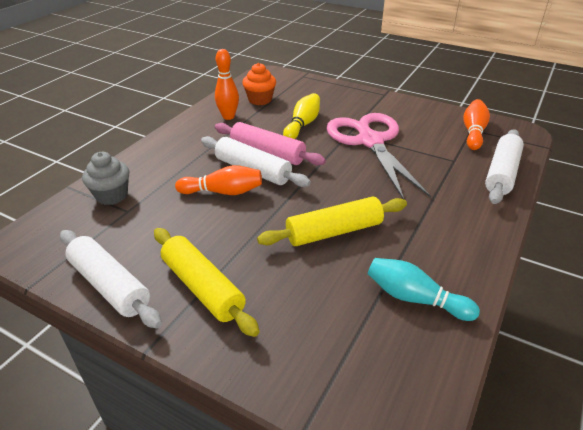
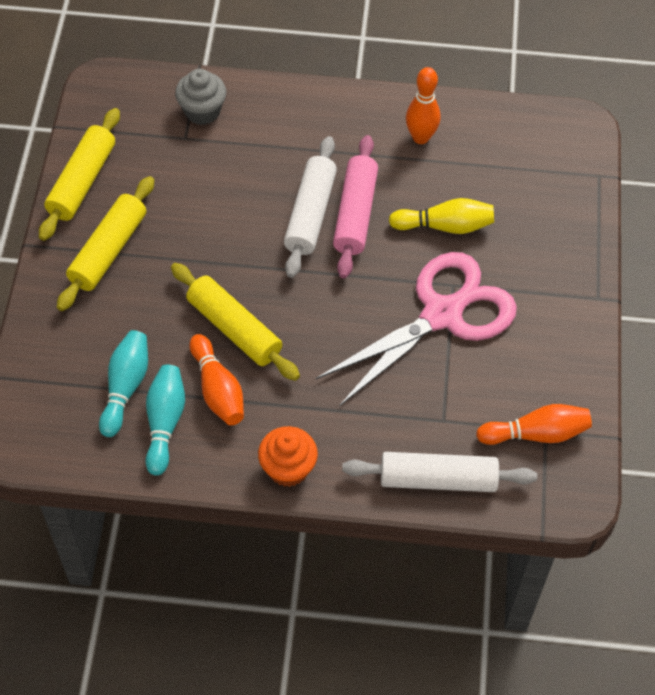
camera: 65 degrees right, 20 degrees up
(110, 285) = (82, 182): white rolling pin -> yellow rolling pin
(223, 192) = (255, 204): orange bowling pin -> orange bowling pin (218, 389)
(260, 100) = (488, 152): orange cupcake -> orange cupcake (288, 468)
(365, 316) = (125, 387): none -> turquoise bowling pin

